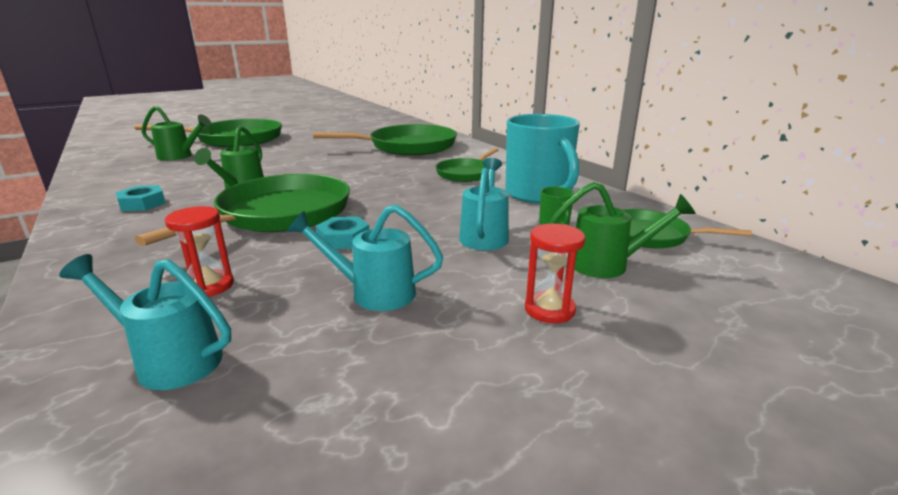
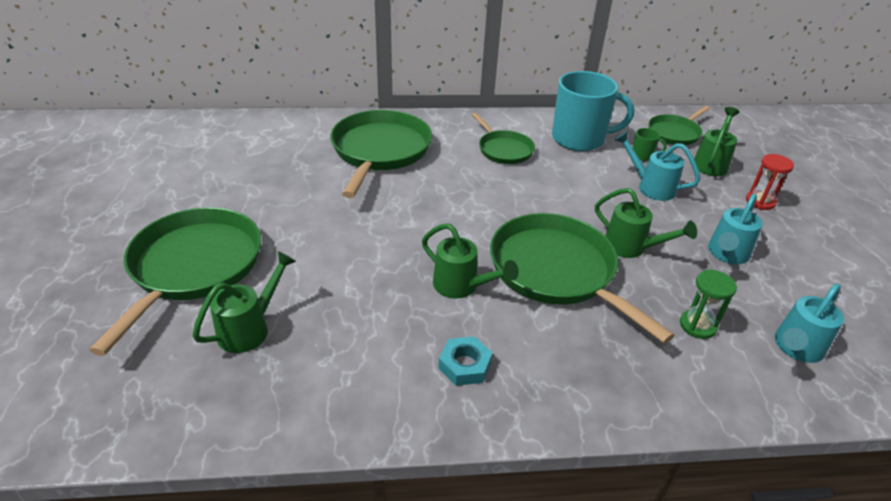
camera: 65 degrees left, 15 degrees up
(209, 286) = (697, 325): red hourglass -> green hourglass
(343, 239) = (631, 248): turquoise nut -> green watering can

